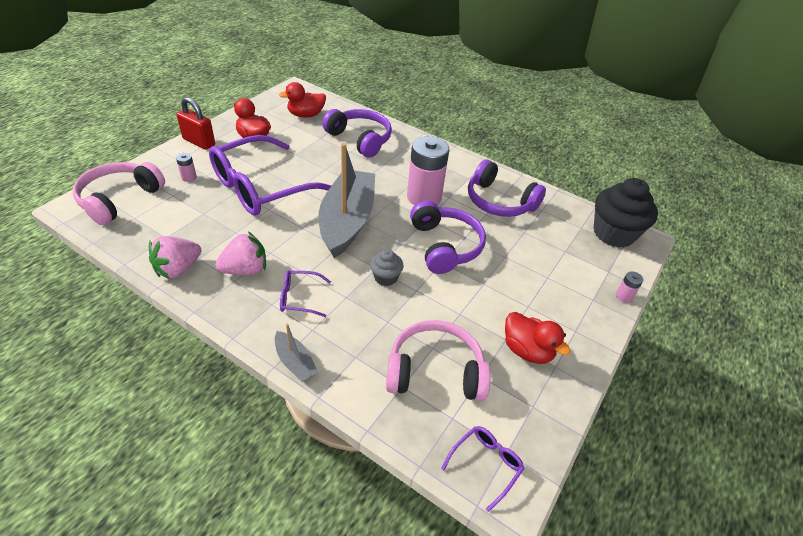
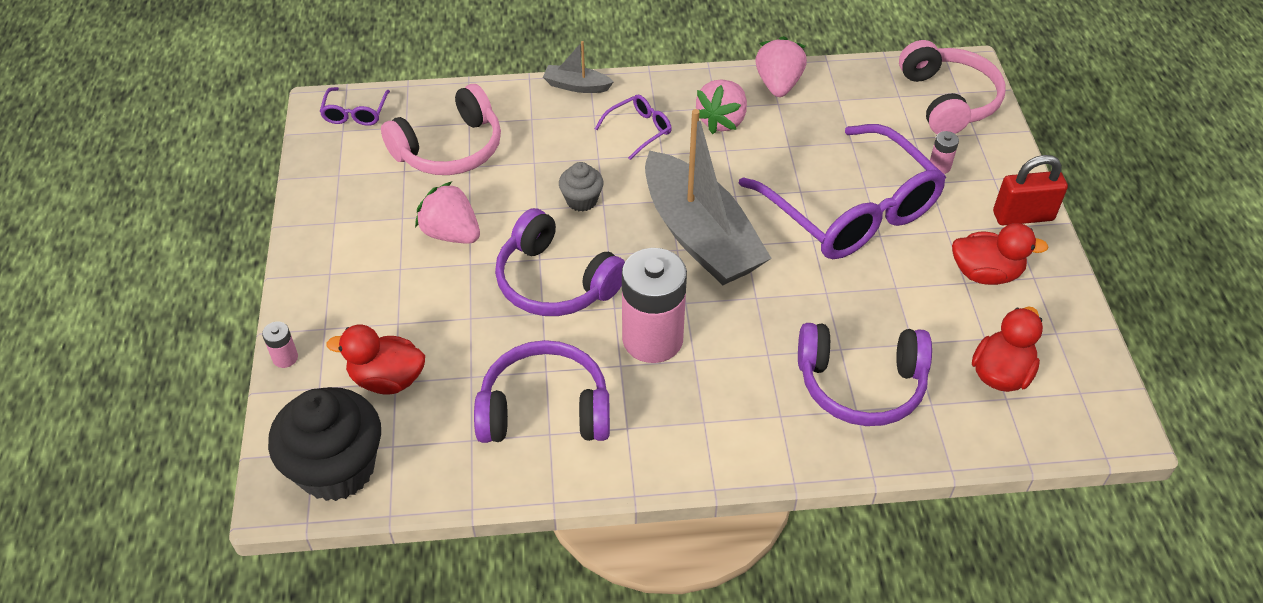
camera: 145 degrees right, 5 degrees up
(261, 187) = (850, 210): purple glasses -> purple glasses turned 135 degrees clockwise
(481, 307) = (451, 233): none -> pink strawberry
(527, 350) = (372, 219): red duck -> red duck (387, 379)

